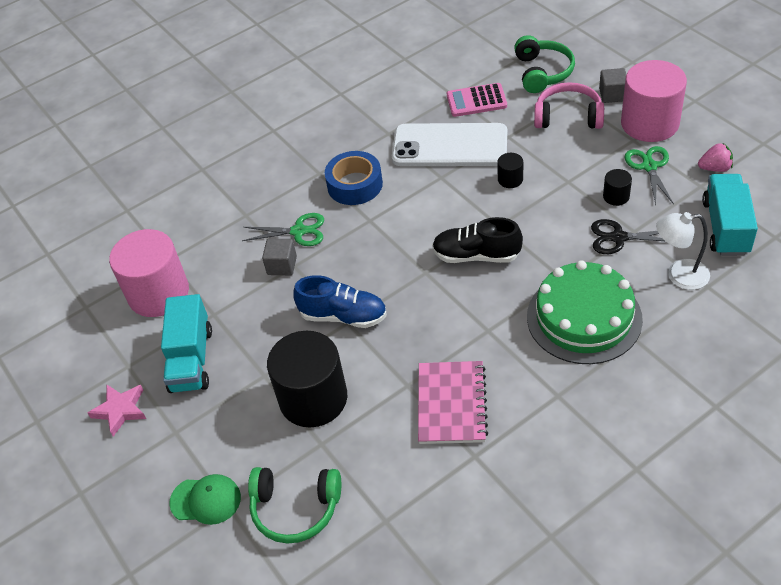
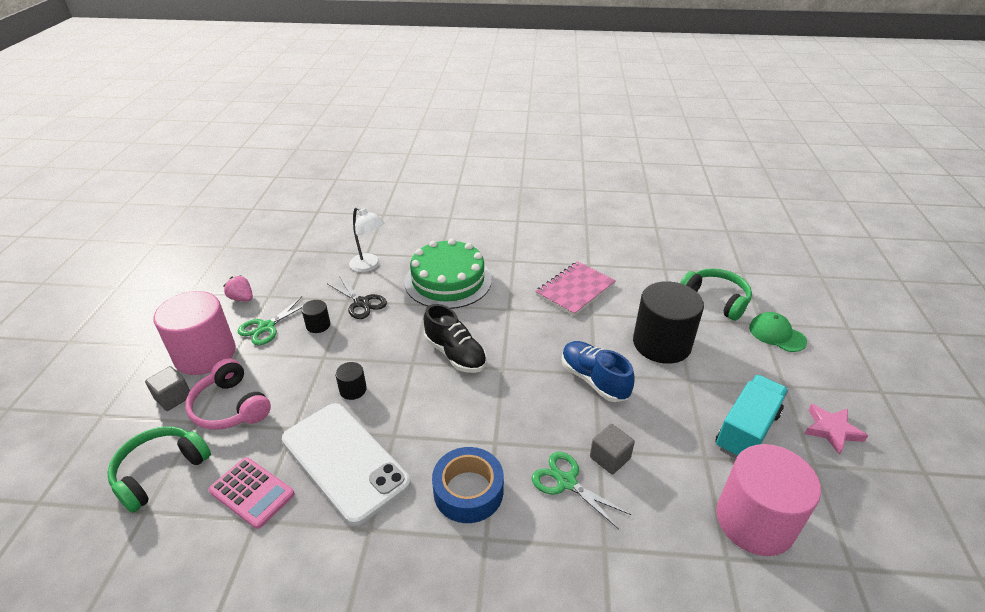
camera: 145 degrees left, 10 degrees down
(725, 227) = (304, 269): turquoise truck -> none

